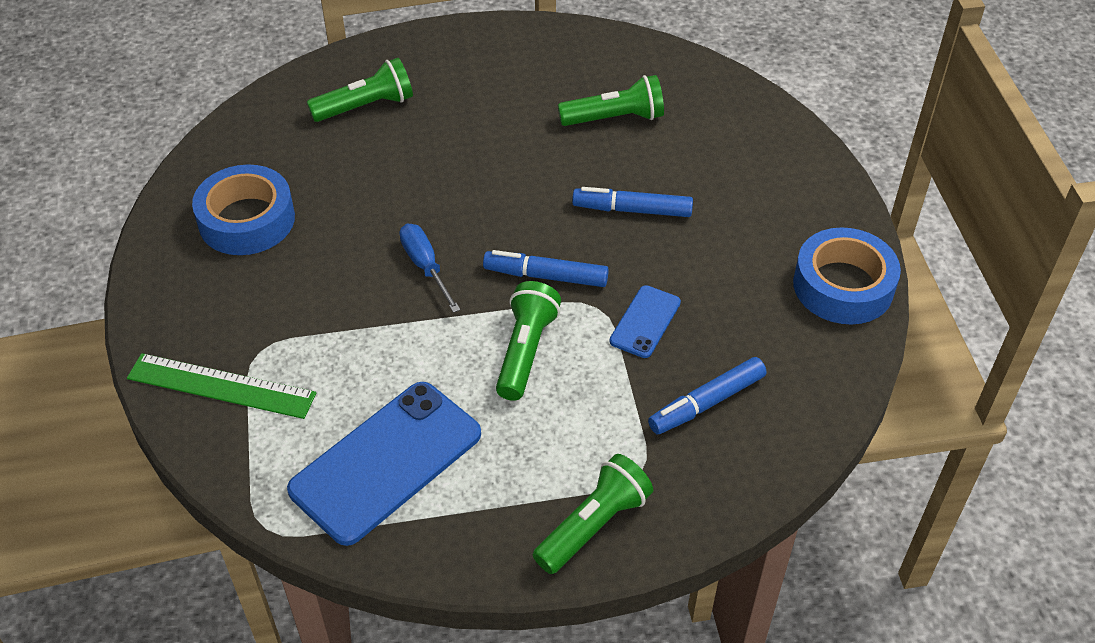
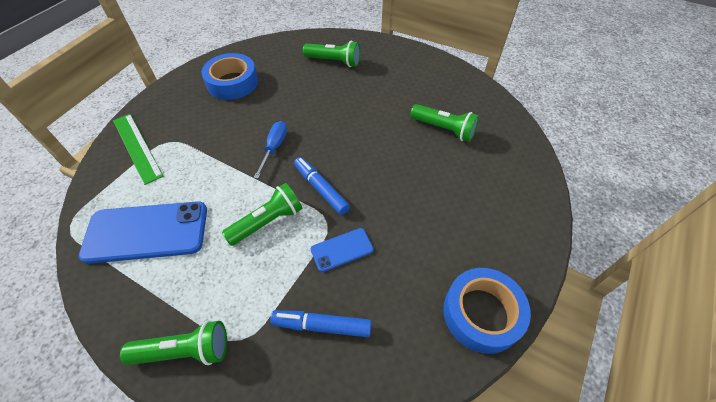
camera: 40 degrees right, 5 degrees up
(632, 210) = (402, 182): blue marker -> none

